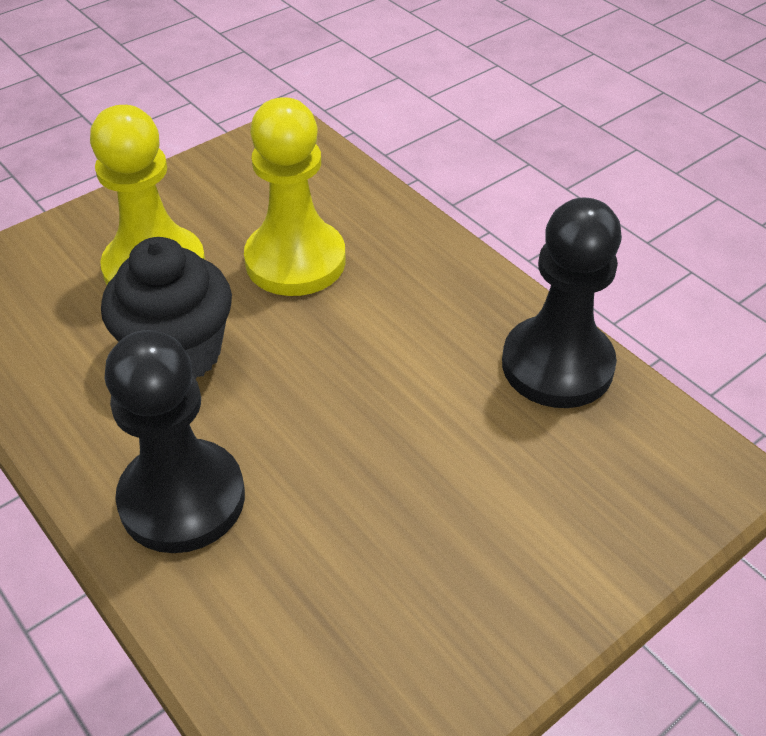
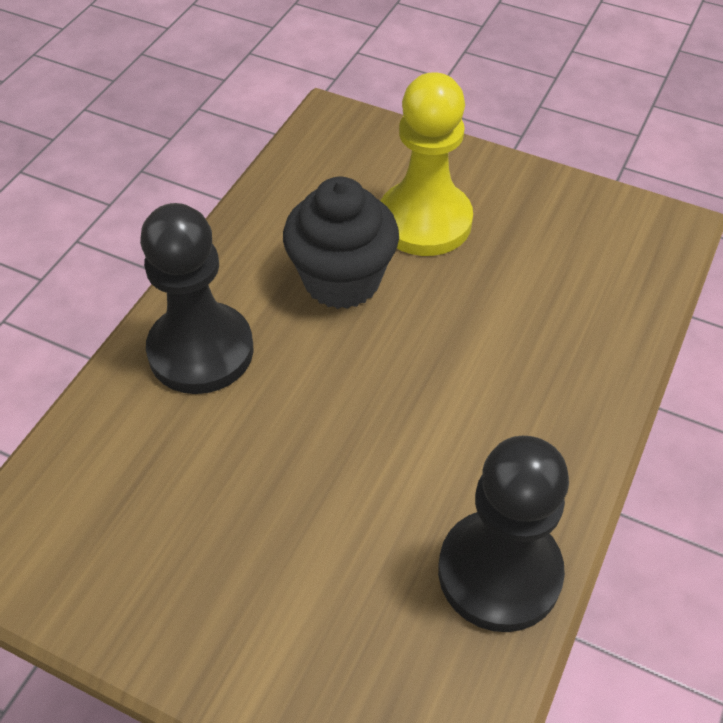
camera: 65 degrees right, 5 degrees up
(295, 261) = (499, 308): yellow pawn -> none

